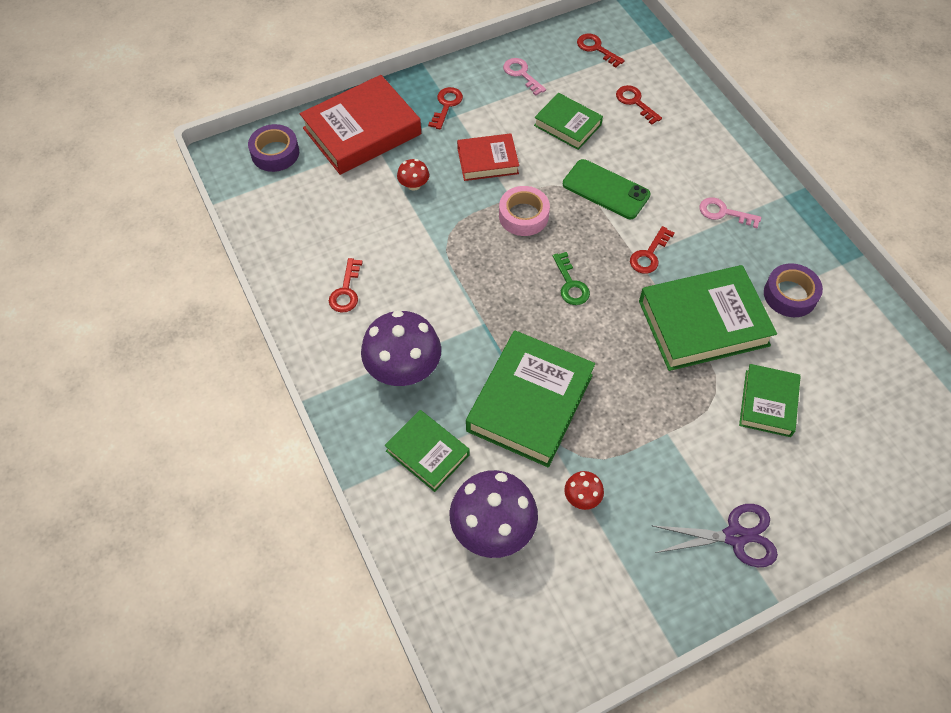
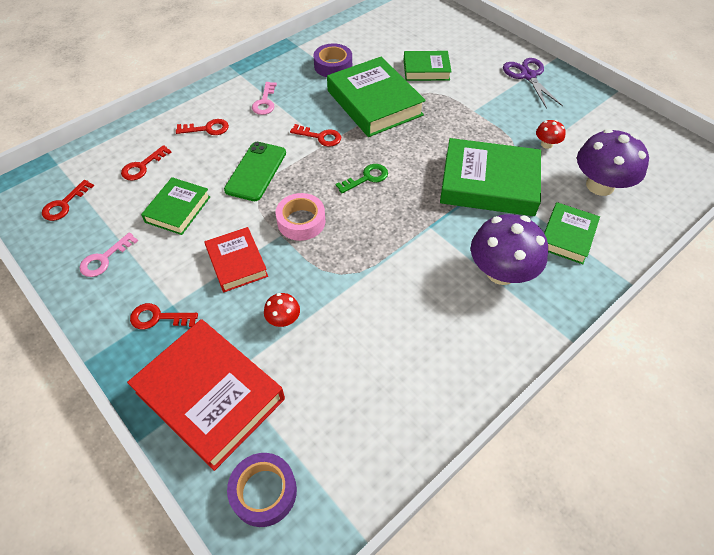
camera: 105 degrees left, 5 degrees down
(346, 291) = (439, 343): red key -> red key (207, 129)

